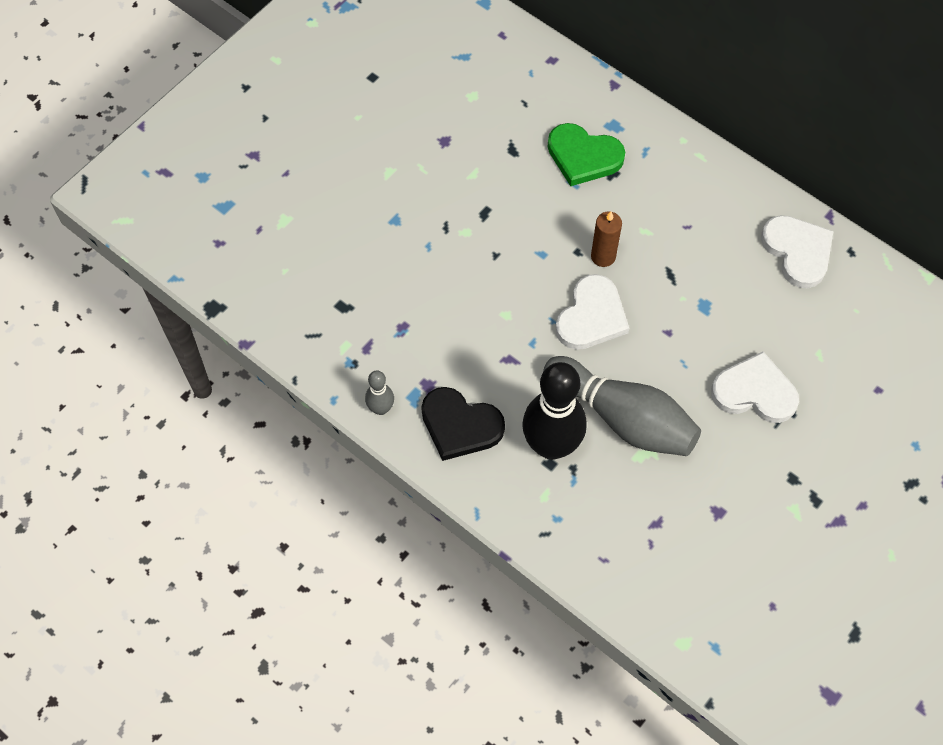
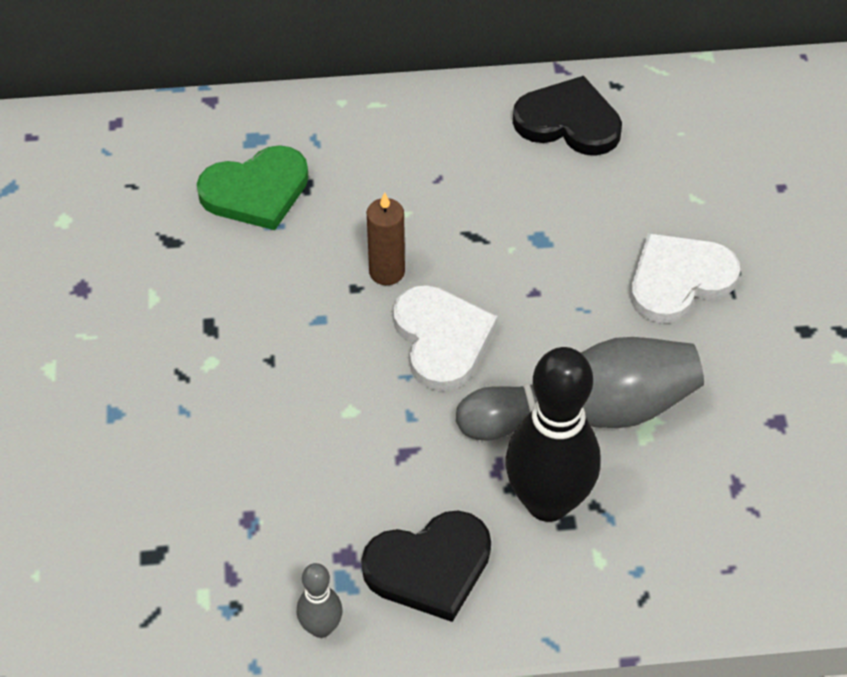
camera: 45 degrees left, 10 degrees down
(797, 251) = (568, 121): white heart -> black heart

